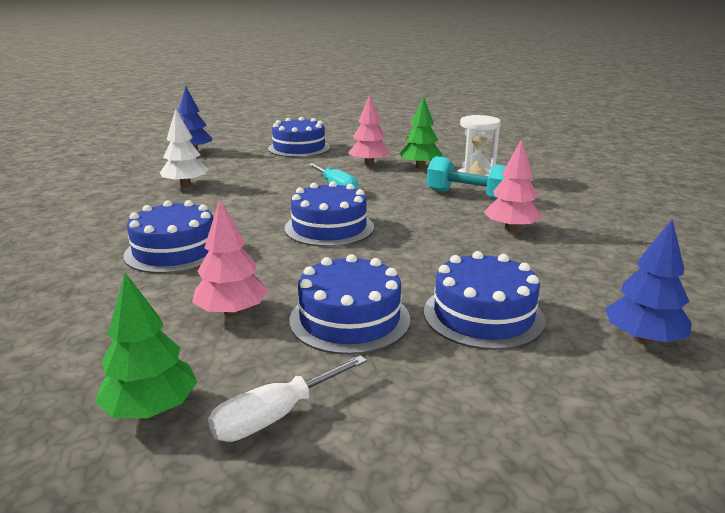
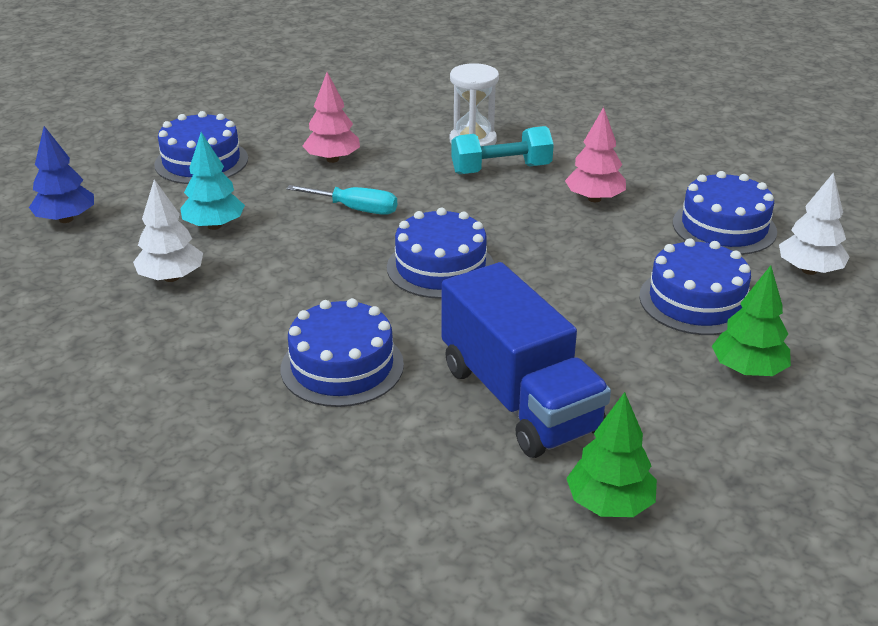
camera: 40 degrees left, 10 degrees up
(232, 312) = (519, 398): pink tree -> blue truck
(250, 172) = (214, 226): none -> turquoise tree
(275, 416) = (693, 456): white screwdriver -> none
(349, 319) = (615, 354): blue cake -> blue cake (724, 227)
(420, 167) = (394, 143): green tree -> green tree (748, 370)
(643, 339) = (809, 270): blue tree -> white tree

